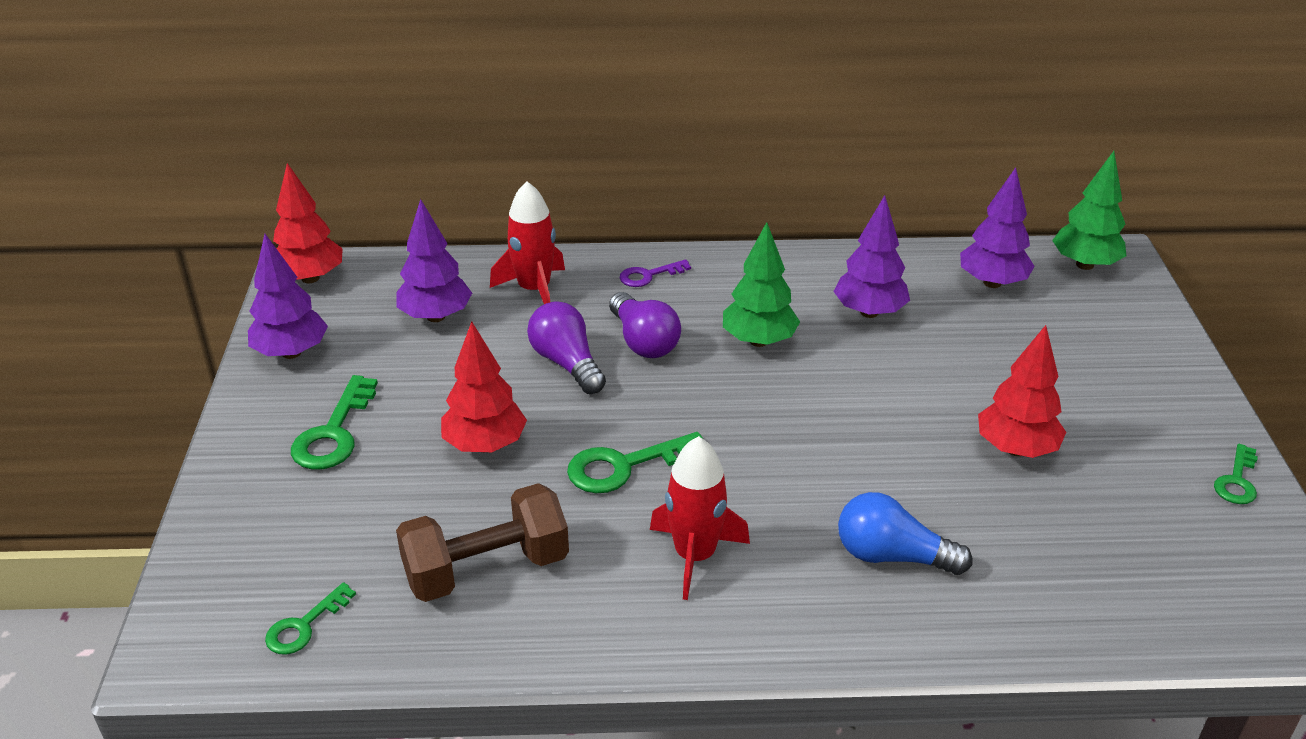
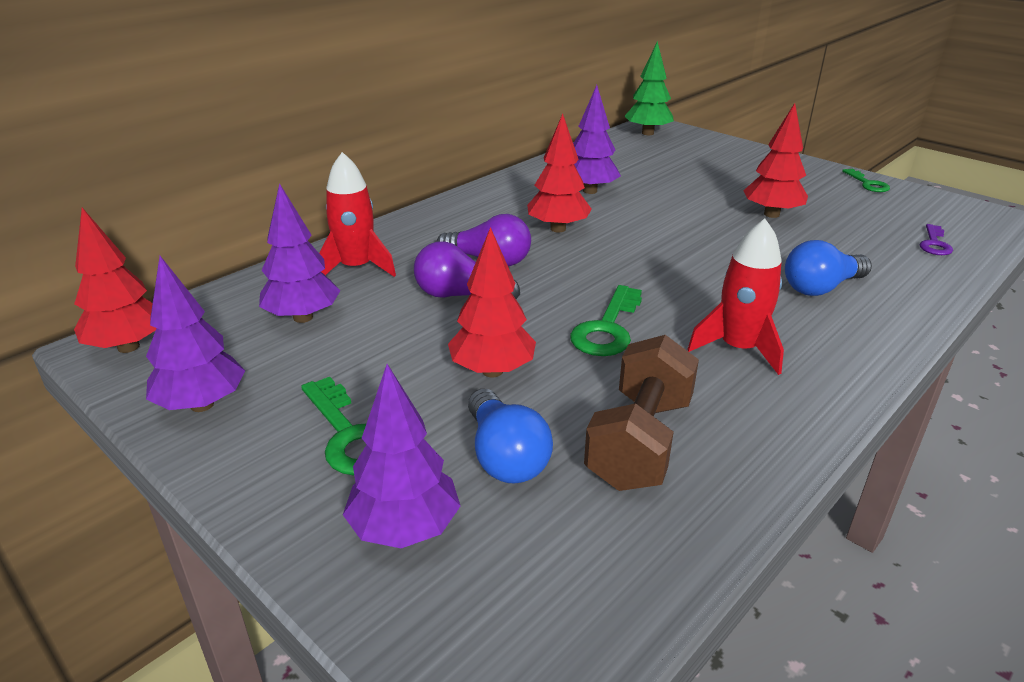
camera: 45 degrees left, 5 degrees down
(304, 626) = (584, 586): green key -> none
(392, 514) = (505, 456): none -> blue light bulb
(648, 275) = (426, 227): purple key -> purple key (934, 244)
(759, 341) = (558, 229): green tree -> red tree
(992, 283) = (622, 155): purple tree -> purple tree (404, 529)

